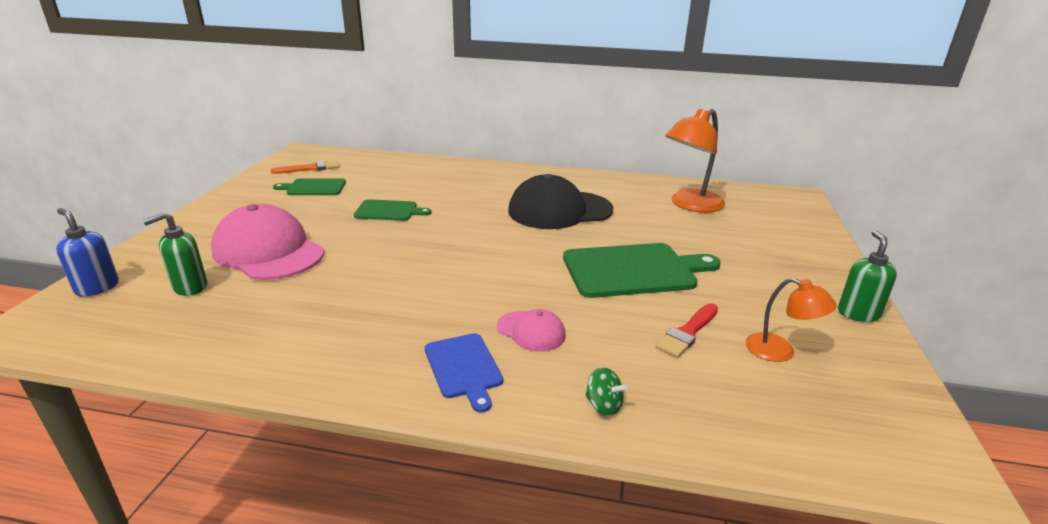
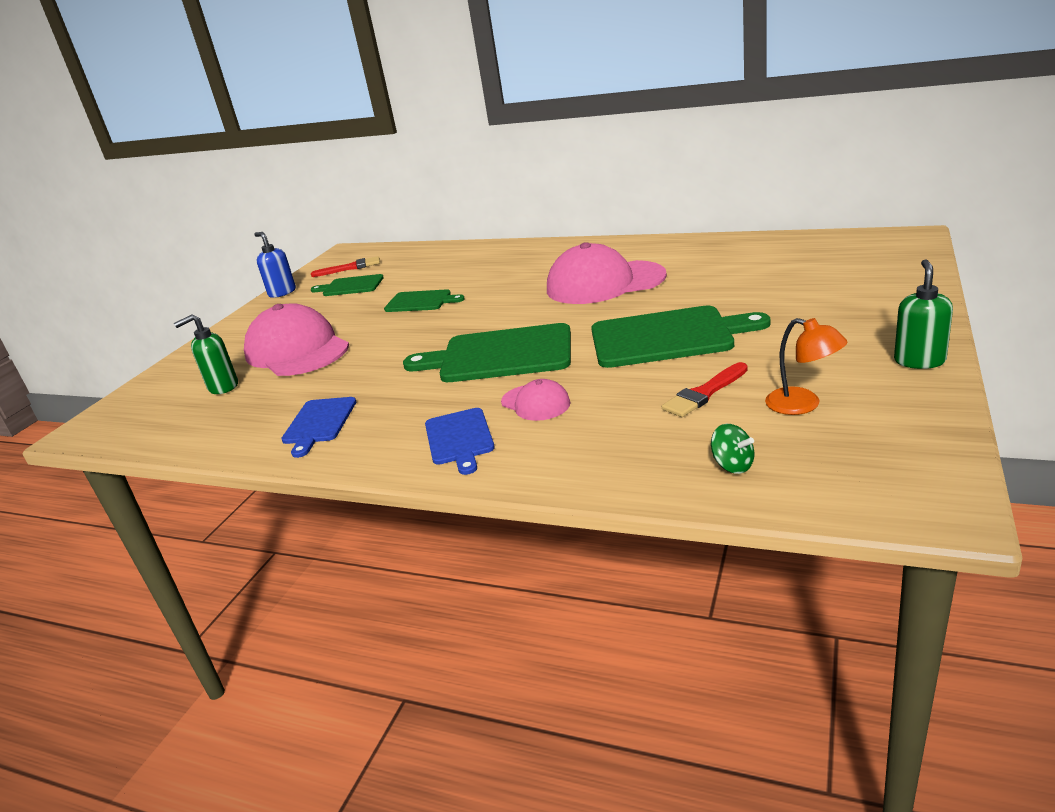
camera: 15 degrees right, 0 degrees up
(97, 287) = (145, 393): blue soap dispenser -> blue soap dispenser (282, 292)
(306, 339) = (319, 423): none -> blue cutting board
(310, 168) = (350, 268): orange brush -> red brush
(481, 275) = (500, 355): none -> green cutting board
(559, 210) = (605, 283): black cap -> pink cap
(603, 405) = (587, 464): green spinning top -> green spinning top (732, 465)
(690, 205) = (763, 261): orange lamp -> none

